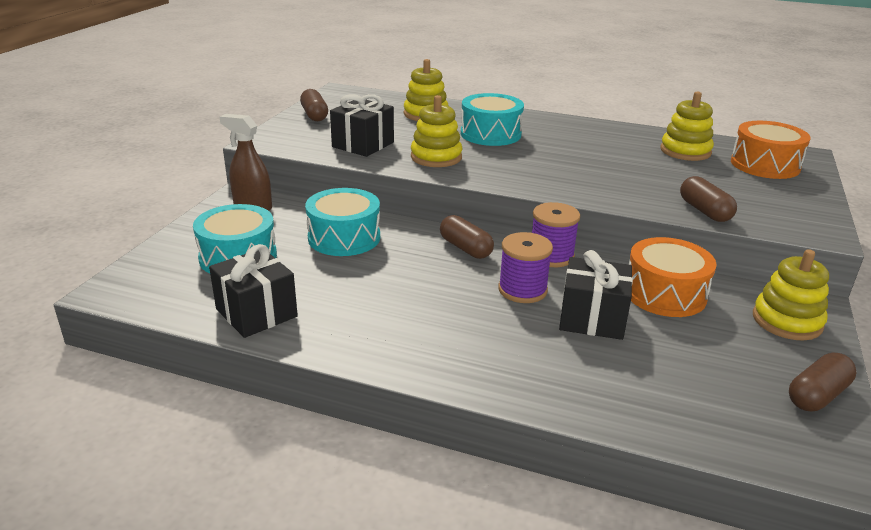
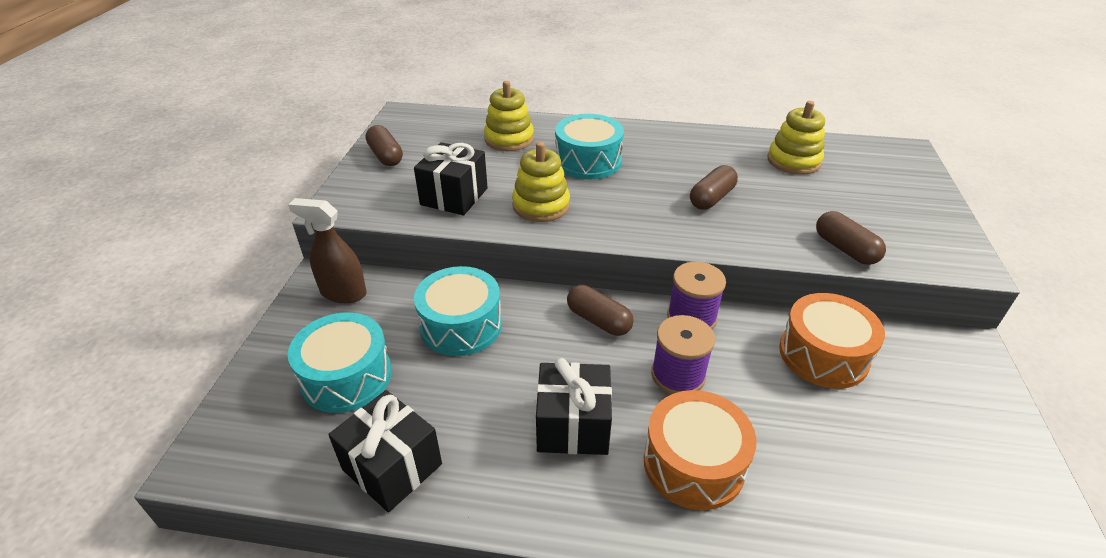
camera: 10 degrees left, 10 degrees up
(592, 318) = (763, 406): black gift -> black gift (573, 426)
(765, 165) = (876, 171): orange drum -> orange drum (693, 463)
(787, 321) = (953, 374): yellow stacking toy -> none
(817, 395) = (1020, 479): brown capsule -> brown capsule (711, 198)

